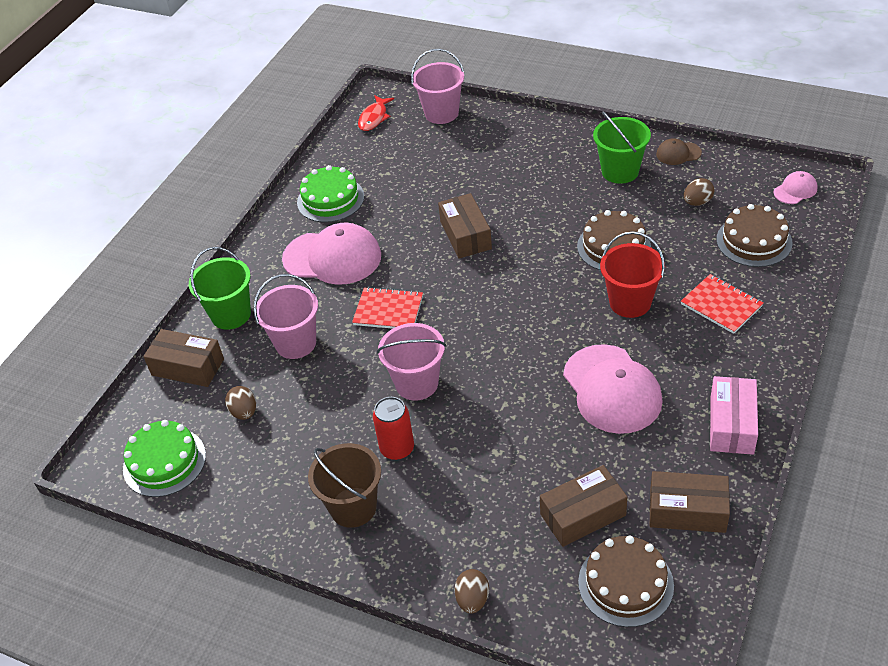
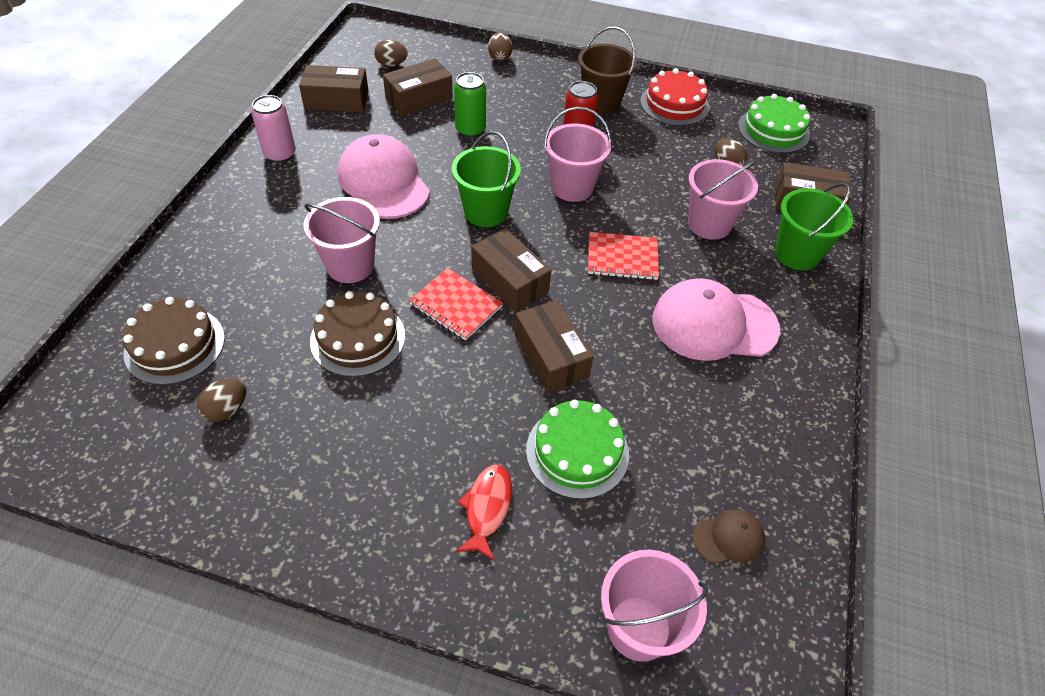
camera: 165 degrees right, 5 degrees up
(262, 505) = (674, 104): none -> red cake
(330, 199) = (758, 419): green cake -> green cake (577, 451)
(374, 118) = (762, 615): red fish -> red fish (487, 508)
(491, 290) = (510, 280): none -> brown box
(519, 461) = (470, 130): none -> green can
(620, 171) = (327, 472): green bucket -> green bucket (486, 212)
(625, 583) = (391, 64): brown cake -> brown egg
(630, 302) = (350, 266): red bucket -> pink bucket
(678, 153) = (224, 512): brown cap -> brown cap (728, 538)
(721, 305) = (248, 262): red notebook -> red notebook (456, 305)
(731, 424) = (280, 155): pink box -> pink can
(795, 190) = (75, 431): pink cap -> none

